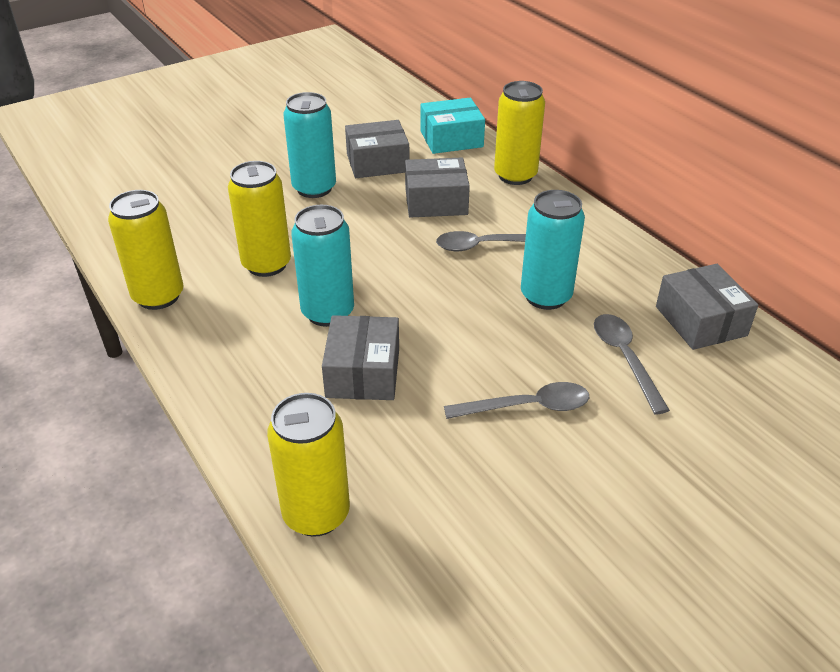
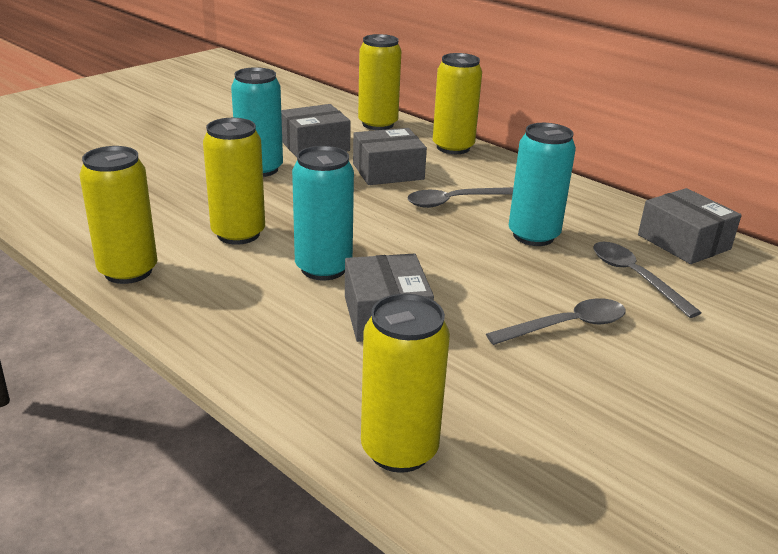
camera: 15 degrees left, 10 degrees down
(451, 139) = (378, 124): turquoise box -> yellow can

